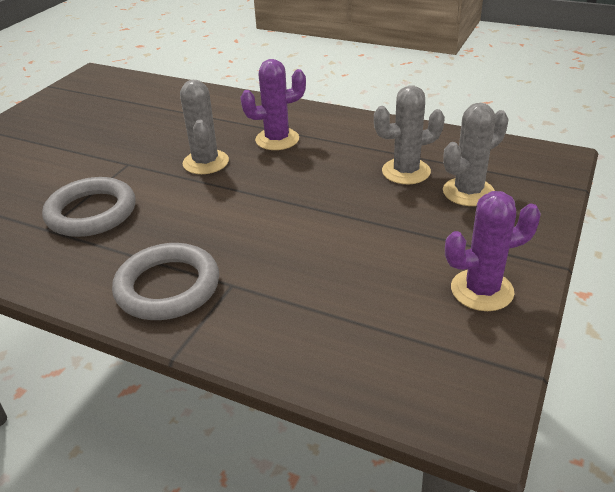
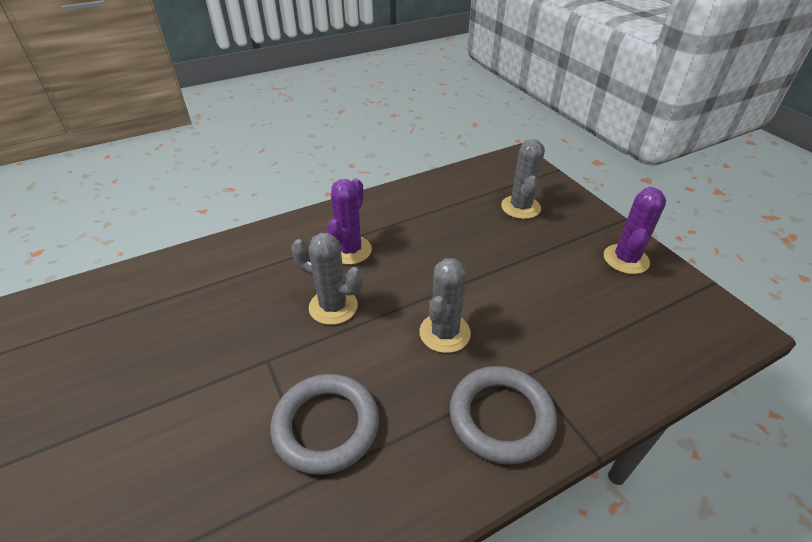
camera: 55 degrees left, 5 degrees up
(406, 171) = (469, 217): grey cactus -> grey cactus (444, 333)

